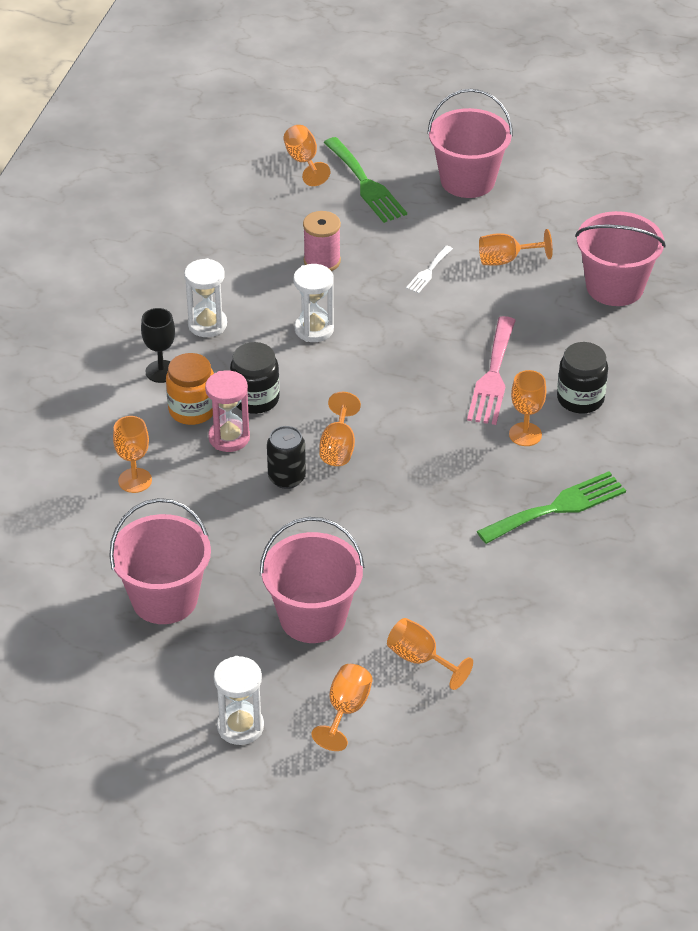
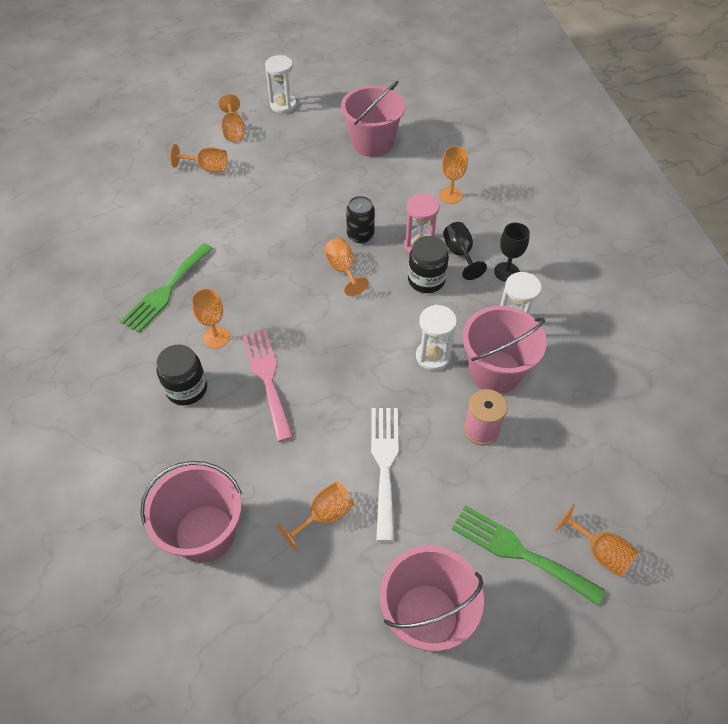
camera: 150 degrees right, 10 degrees up
(192, 410) = (460, 254): orange jar -> black goblet
(313, 617) = (283, 165): pink bucket -> pink bucket (495, 371)
(428, 271) = (385, 464): white fork -> white fork, size x1.91

